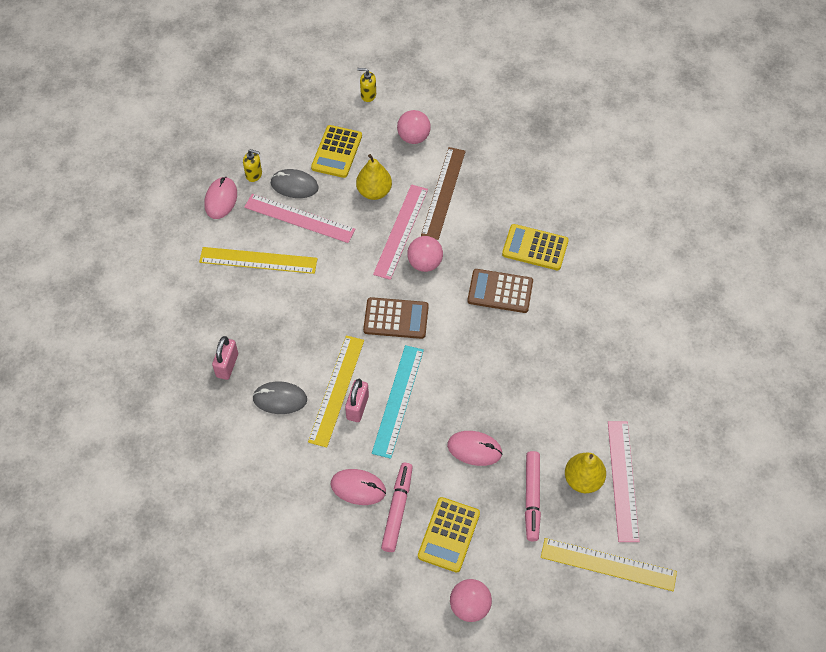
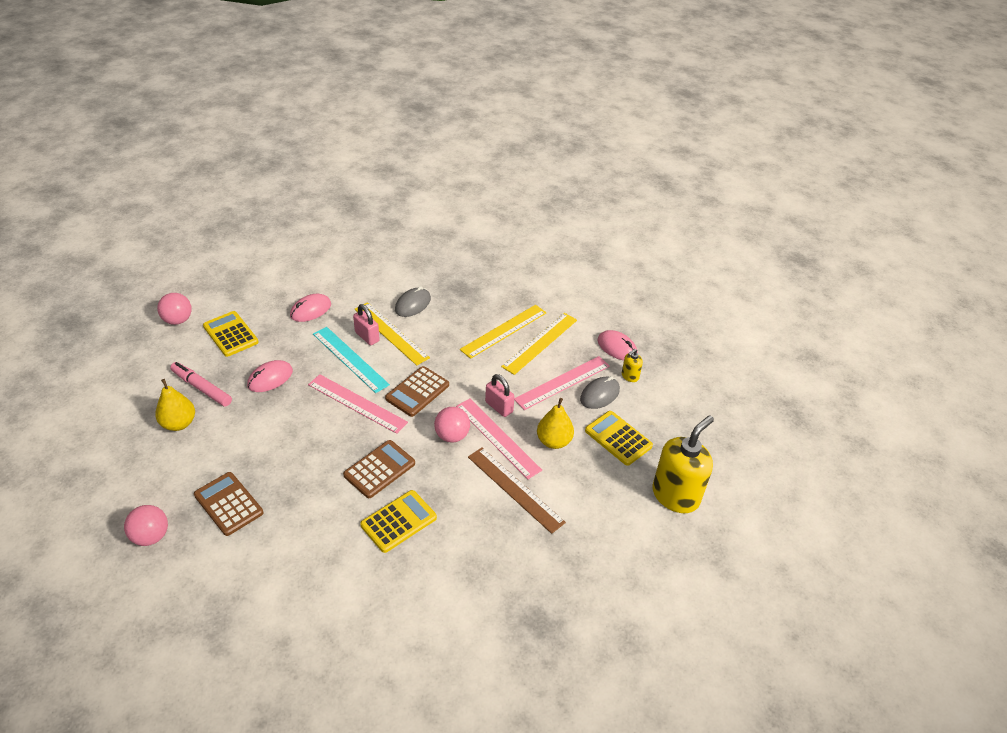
camera: 120 degrees right, 15 degrees down
(227, 365) = (463, 292): pink padlock -> pink padlock (499, 407)
(368, 95) = (675, 495): yellow soap dispenser -> yellow soap dispenser, size x2.32
(397, 509) = (275, 320): pink marker -> none
(413, 137) = (597, 502): pink ball -> pink ball (151, 536)
(608, 564) = (111, 400): yellow ruler -> yellow ruler (504, 331)
(619, 371) = (228, 504): none -> brown calculator
(622, 480) = (150, 446): pink ruler -> pink ruler (357, 403)

